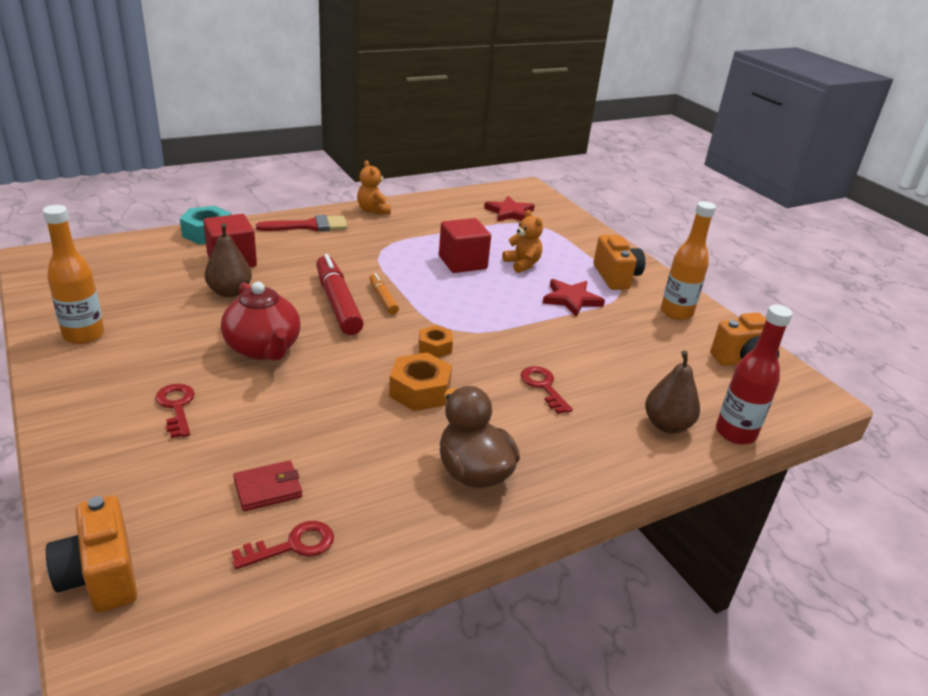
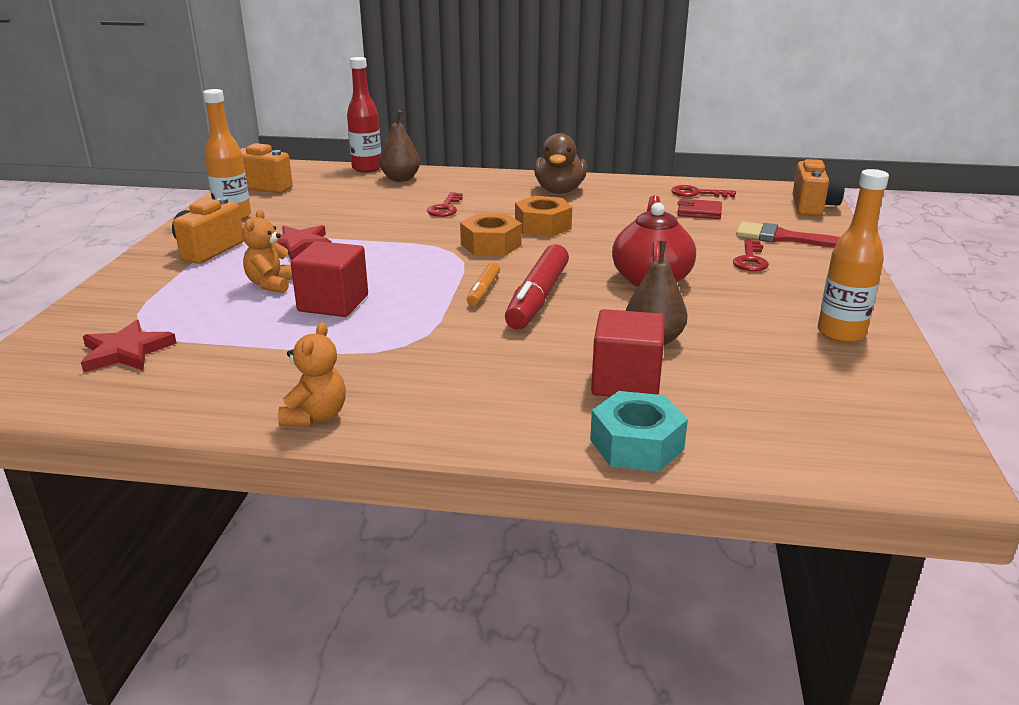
camera: 140 degrees left, 5 degrees down
(310, 226) = (457, 413): red brush -> red brush (783, 237)
(435, 347) = (491, 245): orange nut -> orange nut, size x1.60

